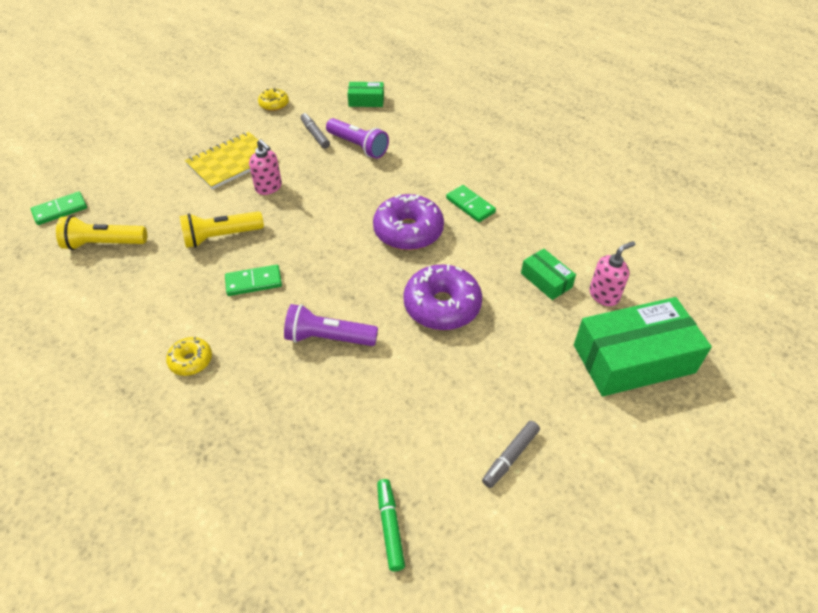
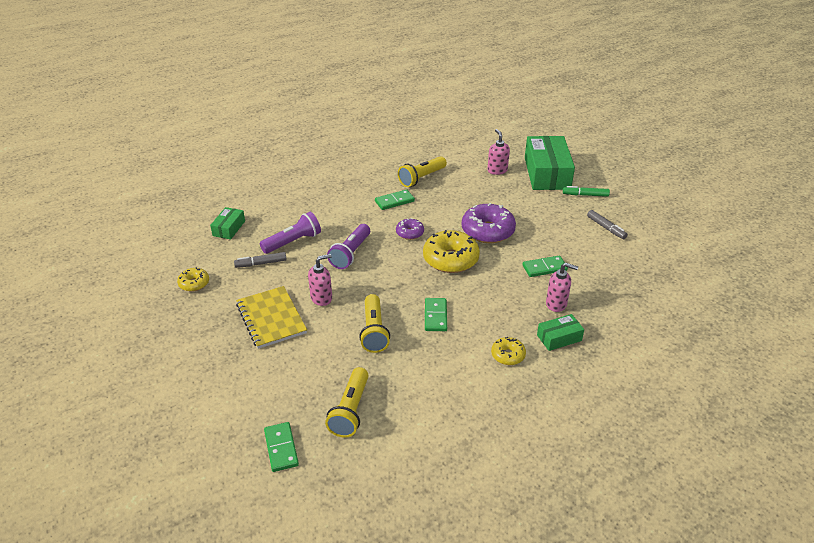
camera: 75 degrees left, 10 degrees down
(298, 403) = (556, 304): none -> pink soap dispenser
(328, 338) = (503, 284): purple flashlight -> purple flashlight (350, 254)
(366, 278) = (450, 259): none -> yellow donut
(376, 381) = (544, 268): none -> green domino
(390, 526) = (646, 278): green marker -> green marker (585, 195)
(408, 231) = (410, 233): purple donut -> purple donut, size x0.53
(537, 220) = (421, 178): none -> yellow flashlight
(546, 280) = (478, 187): green box -> green box (559, 338)

